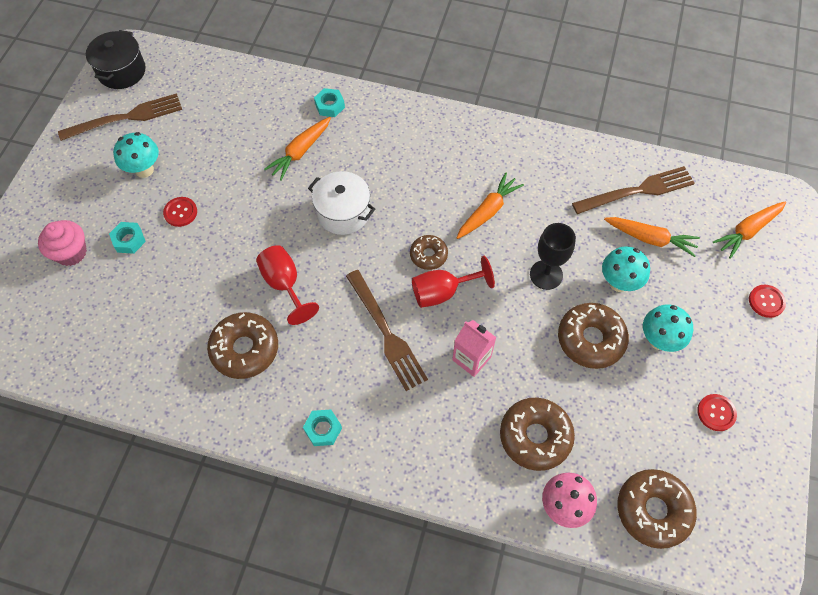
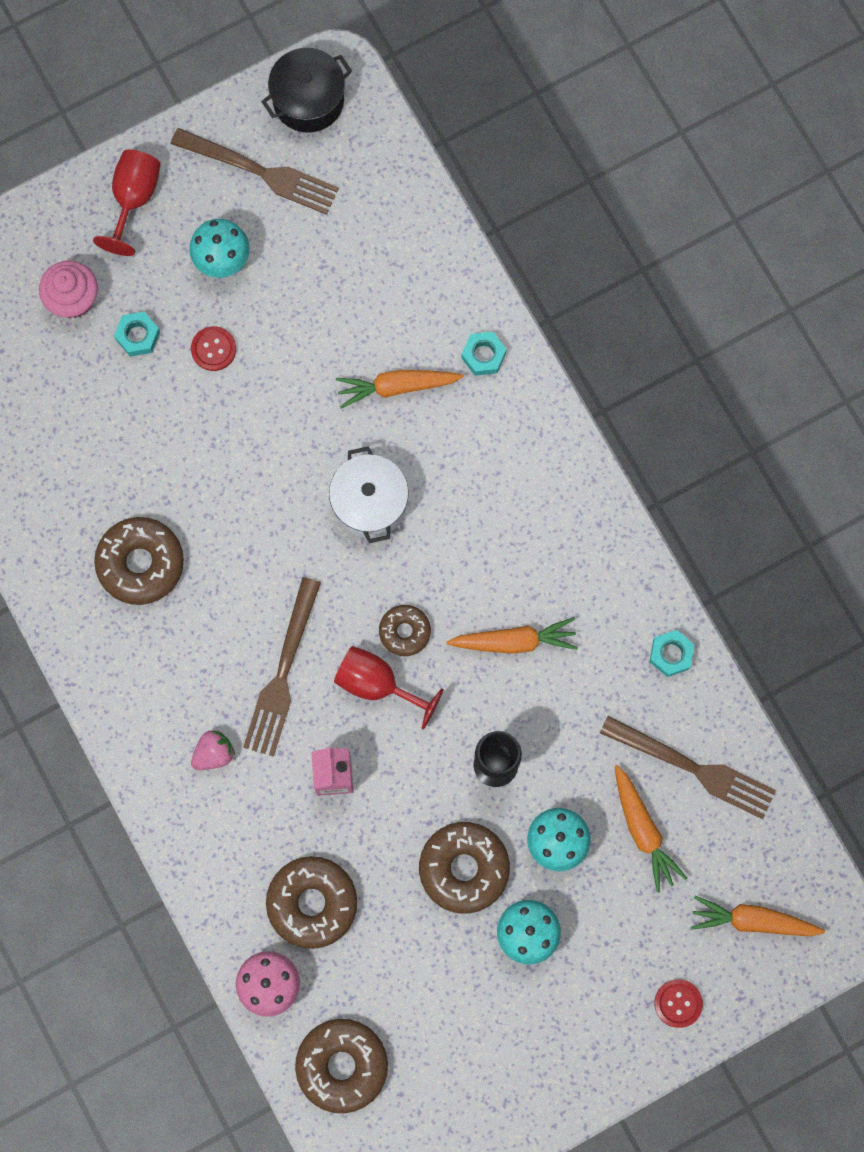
camera: 45 degrees right, 15 degrees up
(284, 284) = (238, 529): red goblet -> red goblet (134, 199)
(323, 429) = (136, 710): turquoise nut -> turquoise nut (671, 654)
(392, 410) = (214, 753): none -> pink strawberry
(716, 413) = (498, 1048): red button -> none

